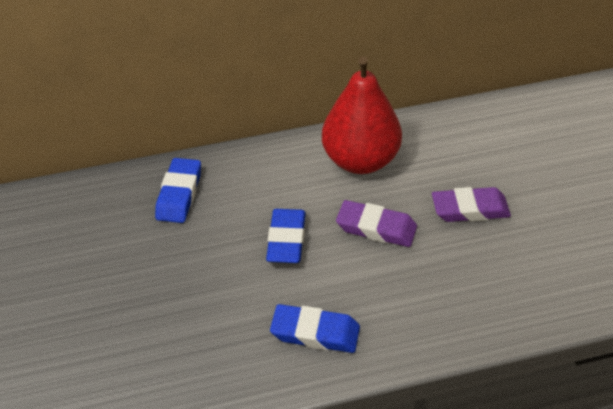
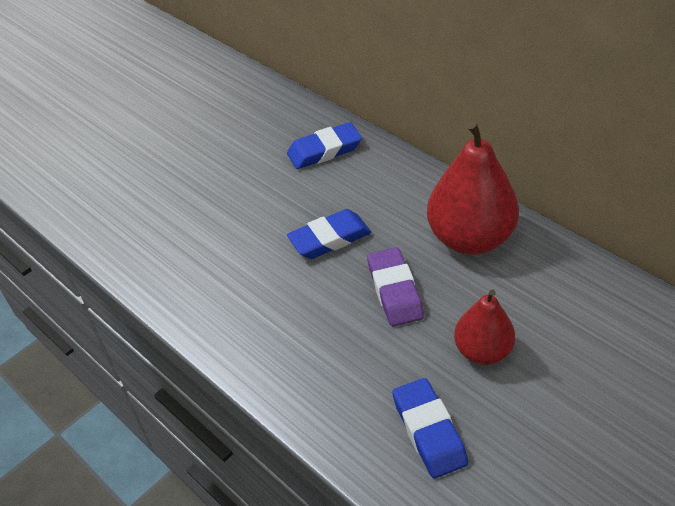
camera: 60 degrees right, 0 degrees up
(315, 333) = (244, 308): blue eraser -> blue eraser (429, 431)
(470, 209) = (482, 351): purple eraser -> red pear

